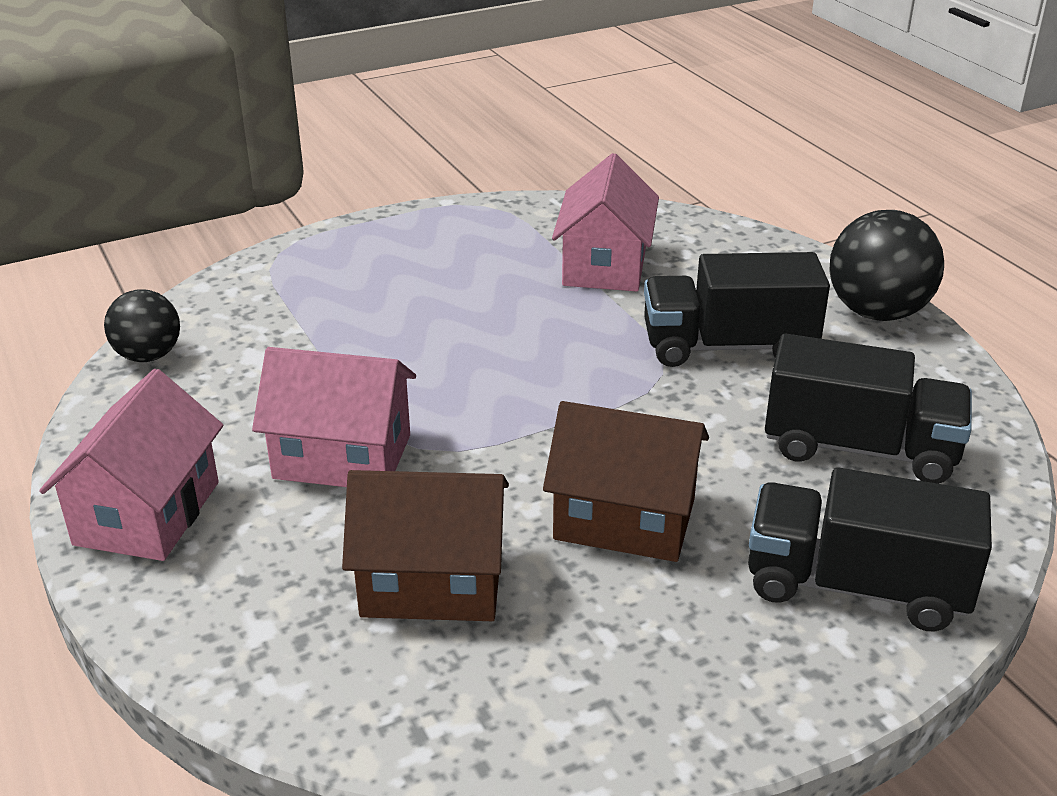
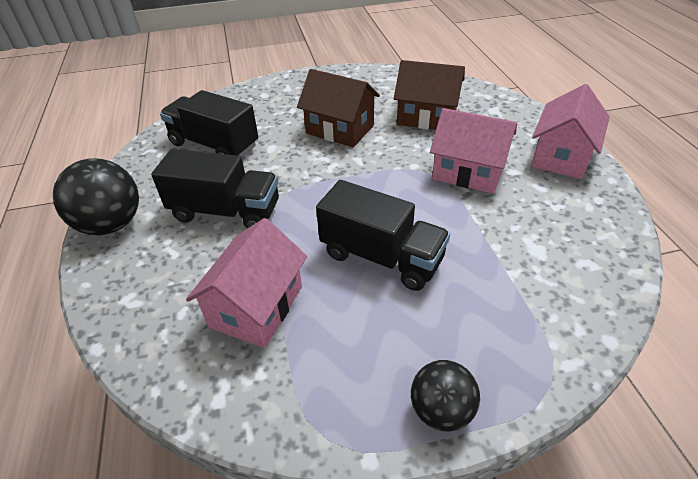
camera: 165 degrees left, 10 degrees up
(148, 356) = (615, 261): black ball -> black ball (441, 410)
(855, 586) = (267, 99): black truck -> black truck (381, 257)

